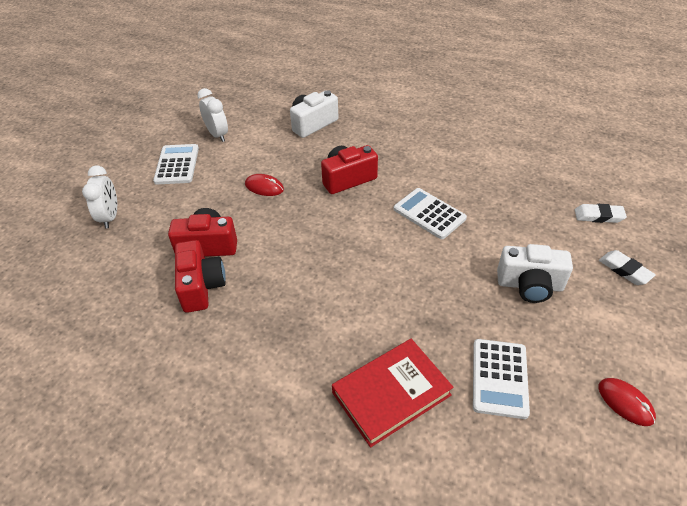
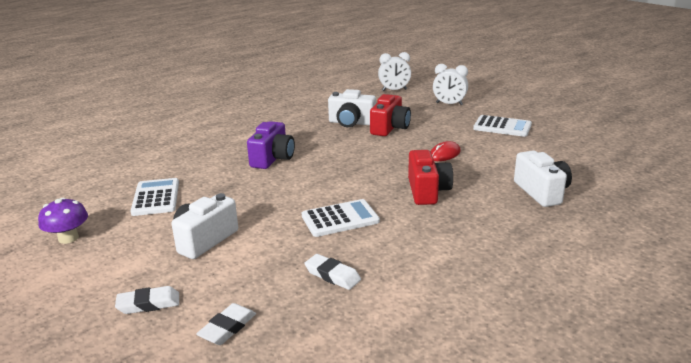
camera: 115 degrees right, 20 degrees down
(201, 286) = (351, 123): red camera -> white camera
(217, 135) = (543, 145): white clock -> white clock (394, 90)
(342, 317) = (273, 158): none -> purple camera
(391, 393) = (199, 161): red book -> none
(499, 378) = (156, 197): white calculator -> white calculator turned 45 degrees clockwise
(503, 191) = (332, 275): none -> white eraser
(625, 402) = (68, 238): red mouse -> purple mushroom

